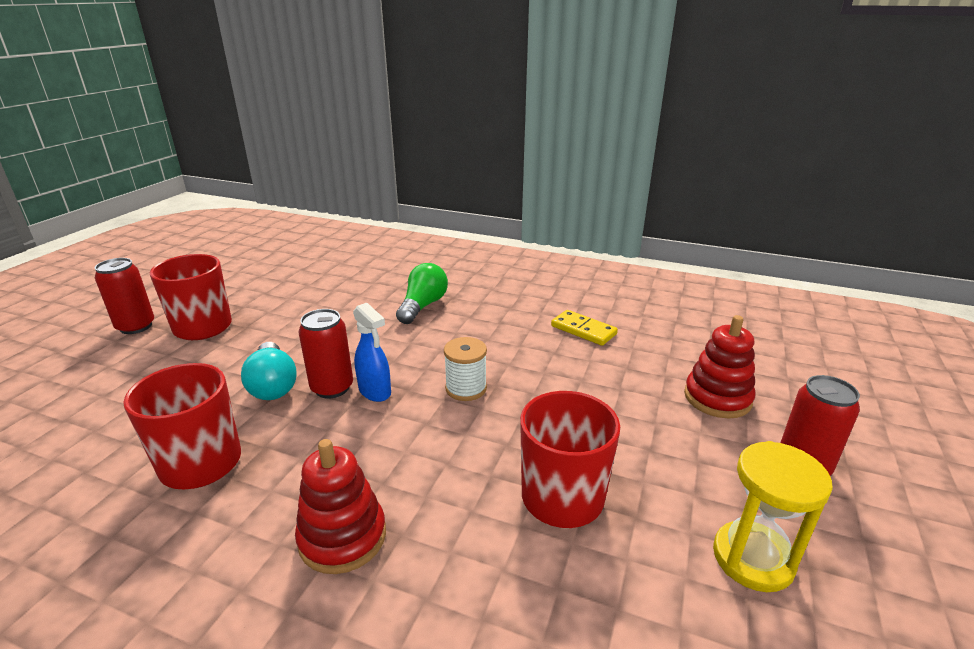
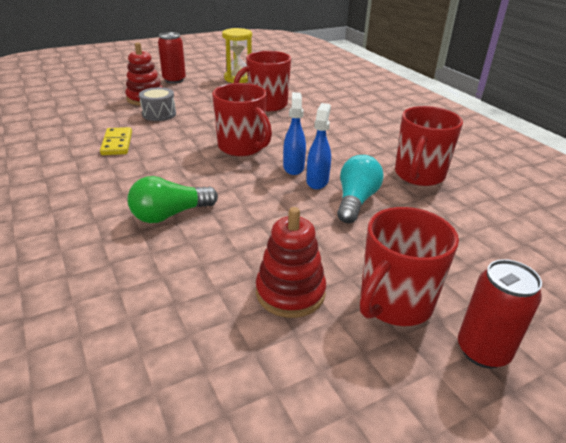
camera: 140 degrees left, 5 degrees up
(332, 388) = (317, 181): red can -> blue spray bottle
(342, 537) = (363, 126): red stacking toy -> red stacking toy (290, 292)
(466, 388) = (242, 147): white spool -> red mug
(640, 383) = (159, 114): none -> grey drum

